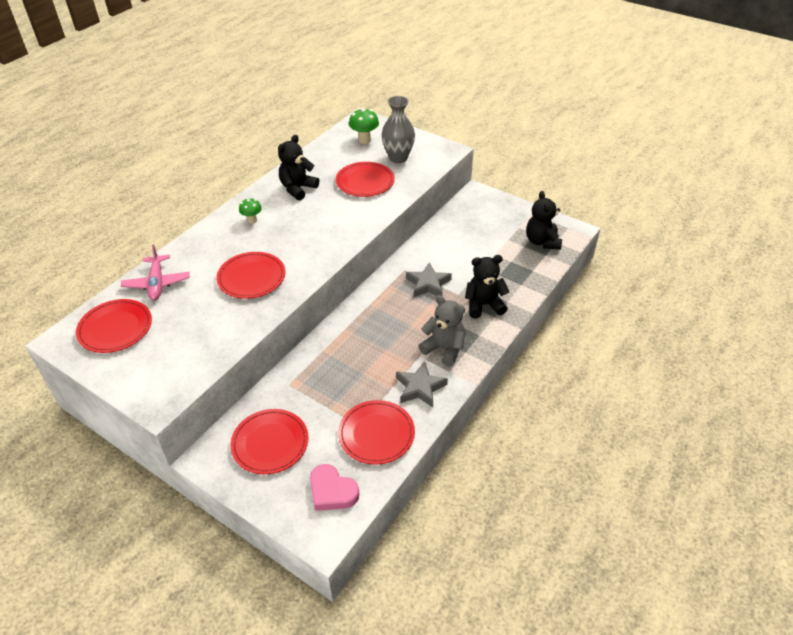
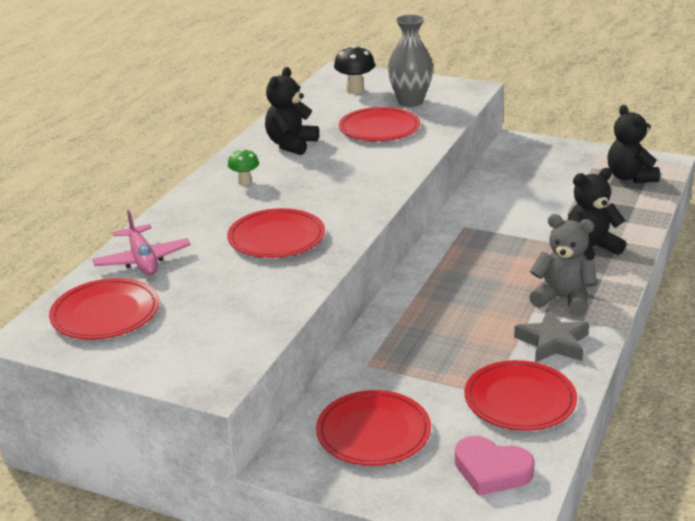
camera: 10 degrees left, 15 degrees down
(364, 140) = (355, 90): green mushroom -> black mushroom
(428, 284) = (504, 237): grey star -> none

